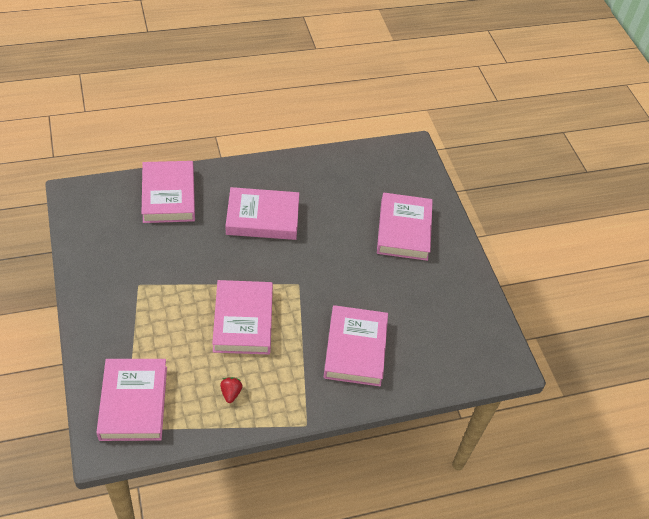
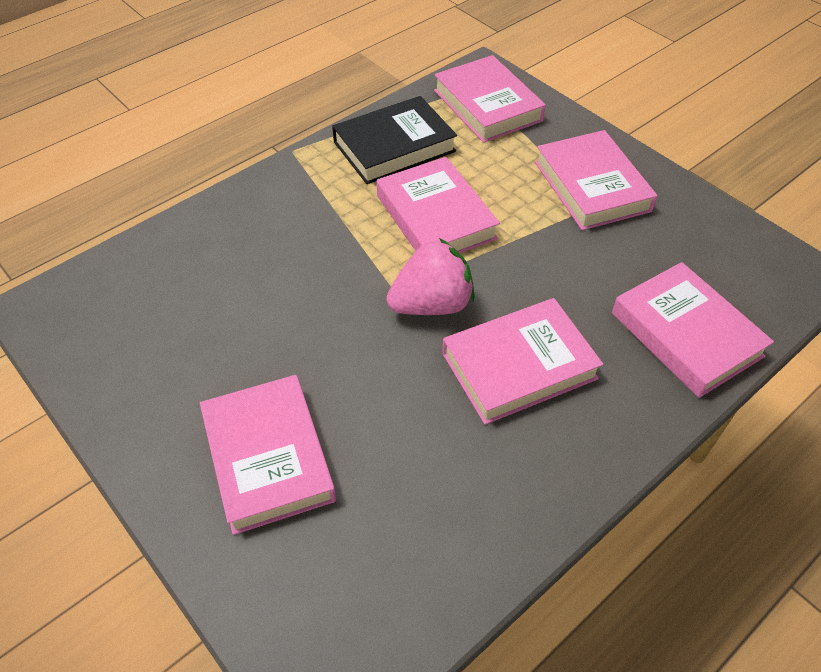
camera: 160 degrees right, 0 degrees up
(231, 393) = (394, 147): red strawberry -> black book
(283, 267) = (432, 304): none -> pink strawberry
(355, 349) = (270, 242): pink book -> pink book (591, 186)

